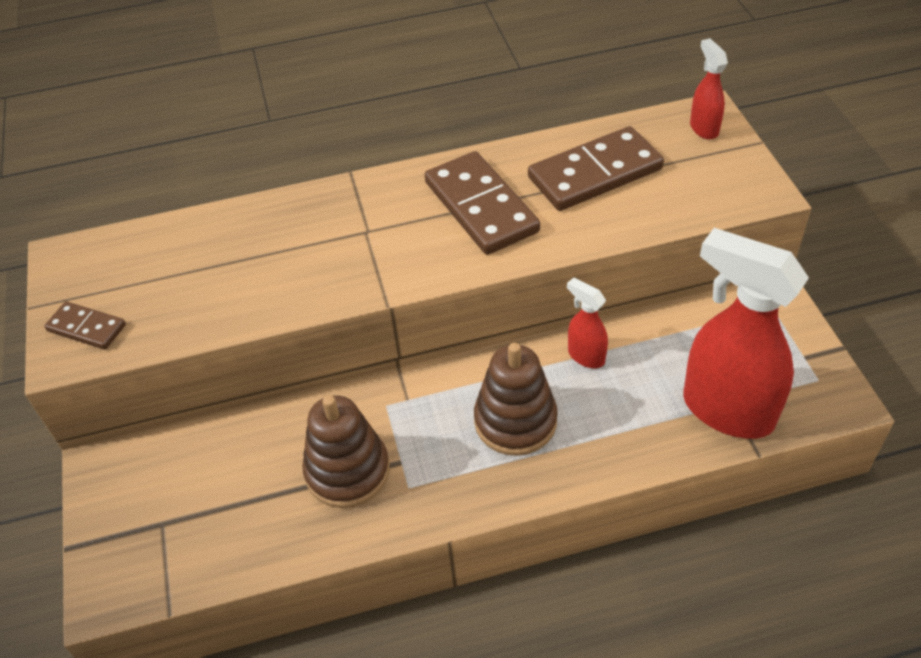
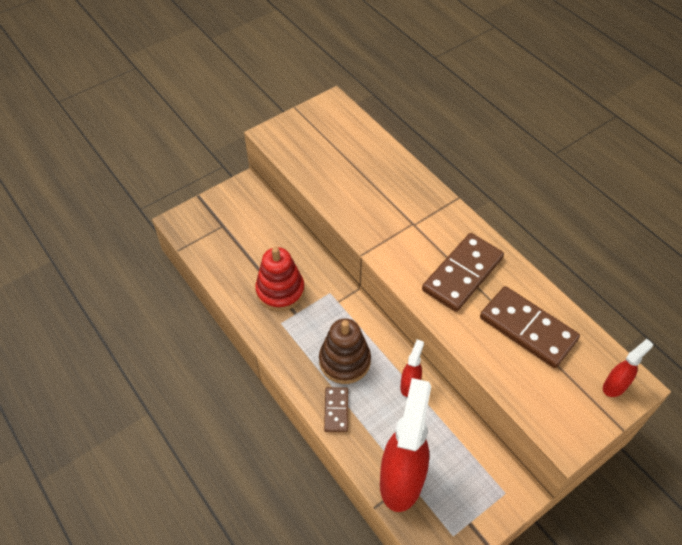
camera: 65 degrees right, 5 degrees up
(86, 328) = (291, 134): brown domino -> brown domino (336, 410)
(347, 471) = (280, 291): brown stacking toy -> red stacking toy

